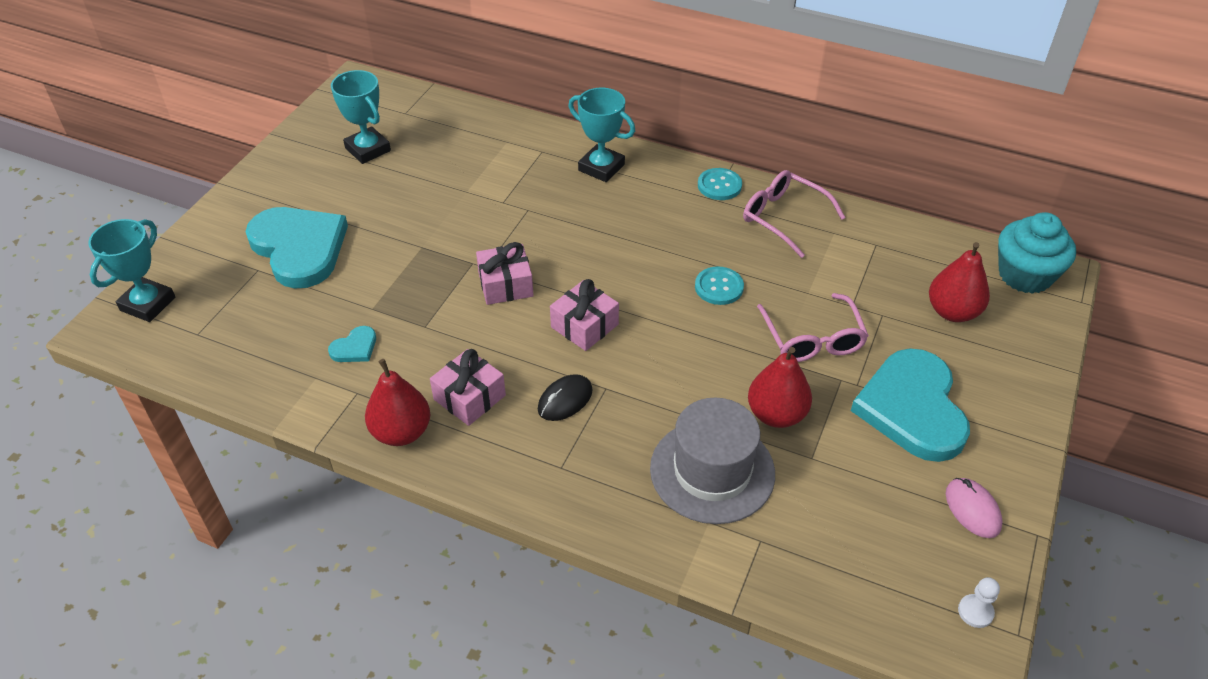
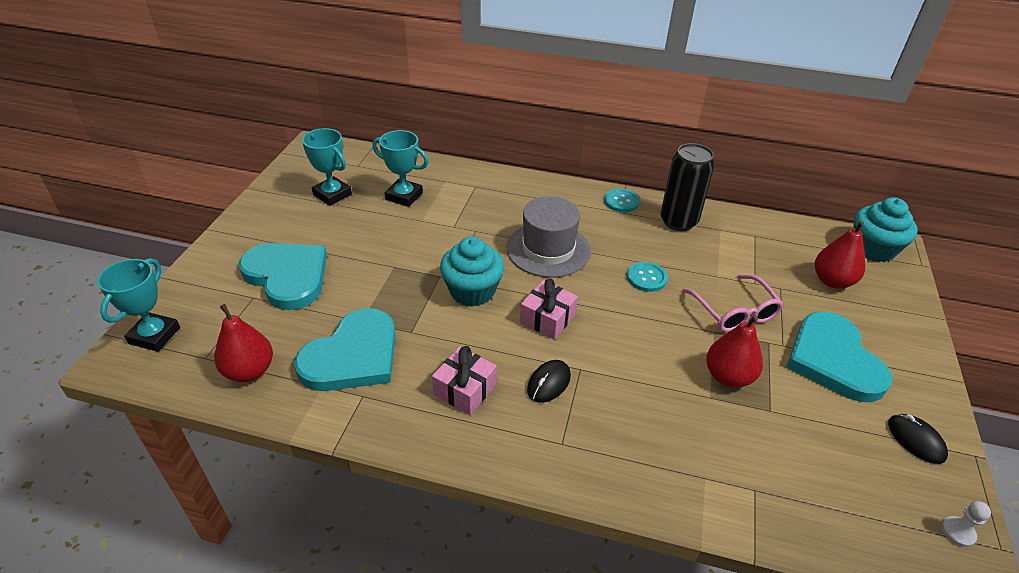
camera: 10 degrees left, 5 degrees down
(355, 347) = (353, 356): turquoise heart -> turquoise heart, size x2.44
(401, 432) = (411, 427): red pear -> red pear (249, 371)
(505, 285) = (472, 291): pink gift -> turquoise cupcake
(601, 167) = (525, 195): turquoise trophy -> turquoise trophy (404, 196)
(712, 471) = (692, 431): grey hat -> grey hat (548, 249)
(783, 218) = (678, 221): pink glasses -> black can
(972, 509) = (915, 440): pink mouse -> black mouse

